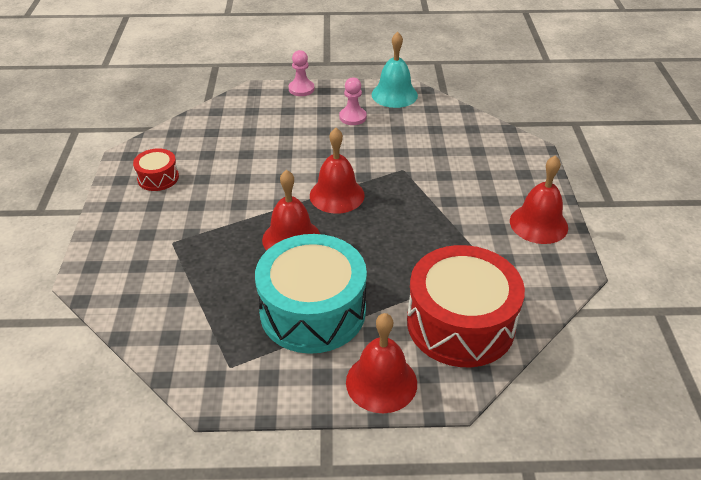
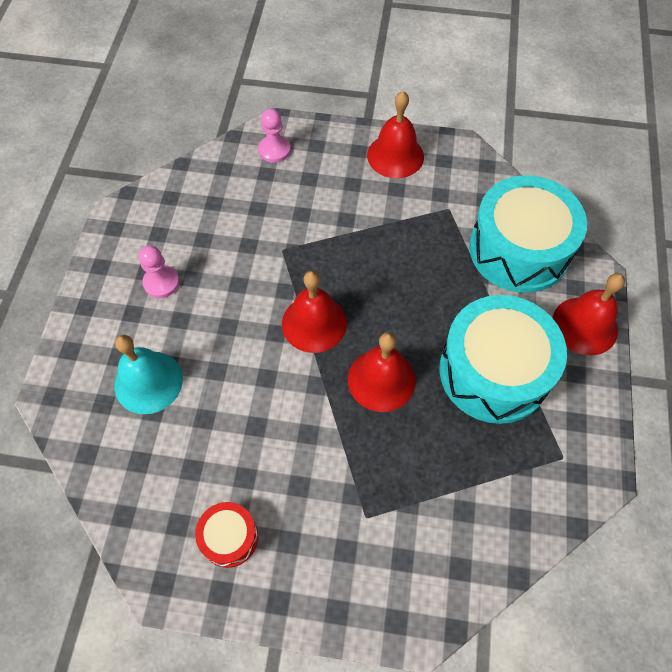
camera: 80 degrees left, 20 degrees up
(301, 89) = (71, 334): pink pawn -> pink pawn (274, 150)
(394, 95) = (126, 228): turquoise bell -> turquoise bell (148, 382)
(460, 323) = (519, 249): red drum -> turquoise drum

